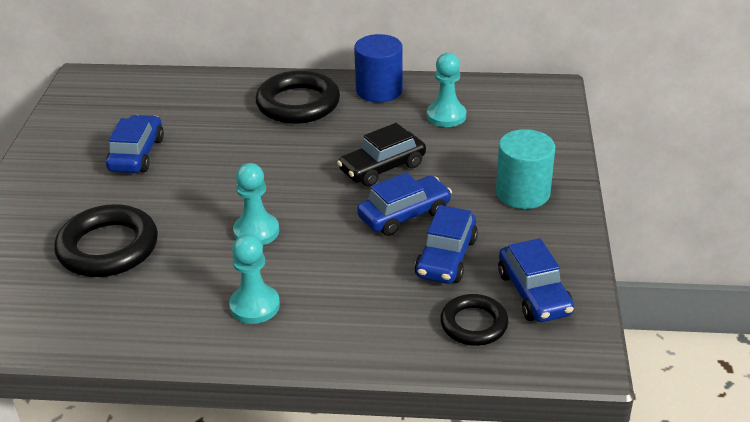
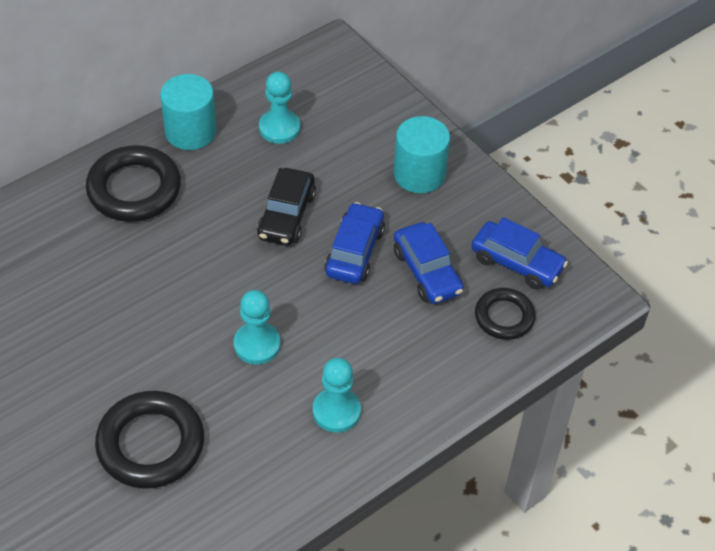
camera: 45 degrees left, 15 degrees up
(137, 154) = (51, 336): blue car -> none
(379, 90) = (190, 131): blue cylinder -> turquoise cylinder

